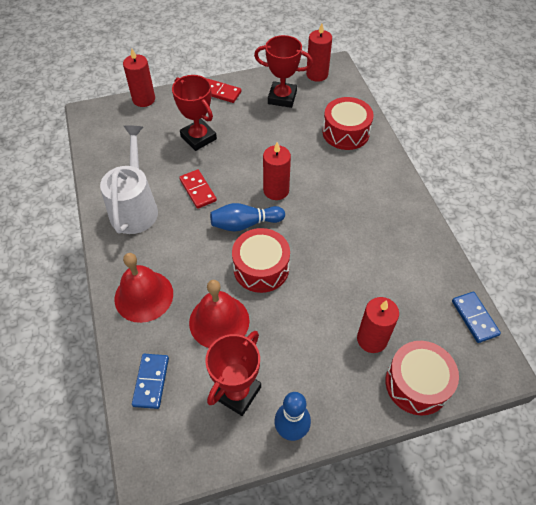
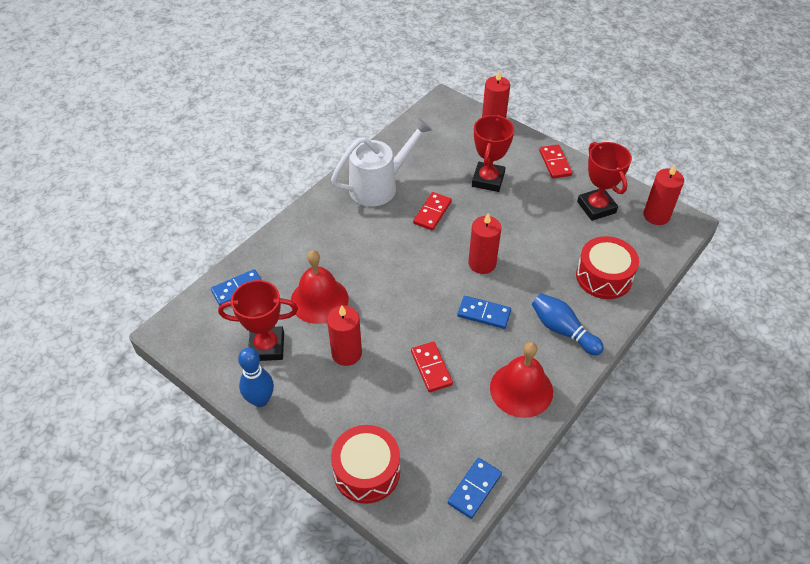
camera: 55 degrees right, 5 degrees down
(144, 296) = (304, 241): red bell -> red bell (521, 389)
(245, 224) = (426, 263): blue bowling pin -> blue bowling pin (563, 330)
(261, 268) = (391, 298): red drum -> none
(324, 218) = (484, 314): none -> blue domino
(349, 281) = (431, 368): none -> red domino
(372, 339) = (385, 415): red candle -> red candle (346, 353)

